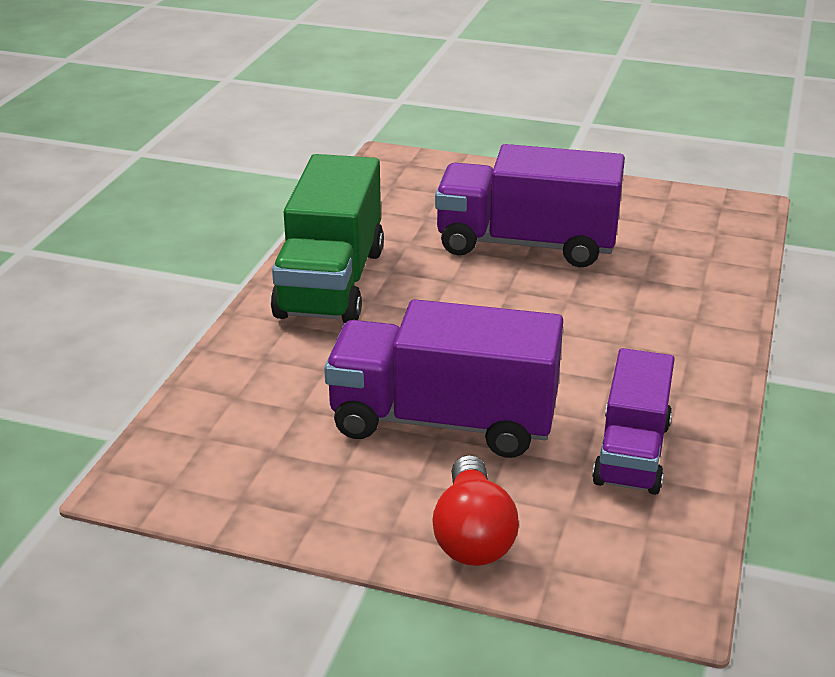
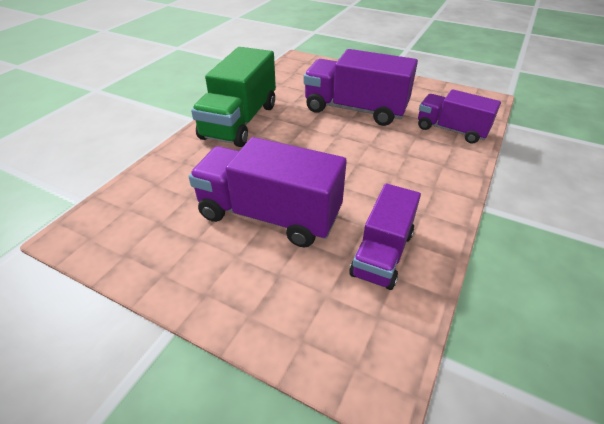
camera: 10 degrees right, 10 degrees up
(472, 535) = (257, 304): red light bulb -> none
(696, 264) = (451, 130): none -> purple truck

